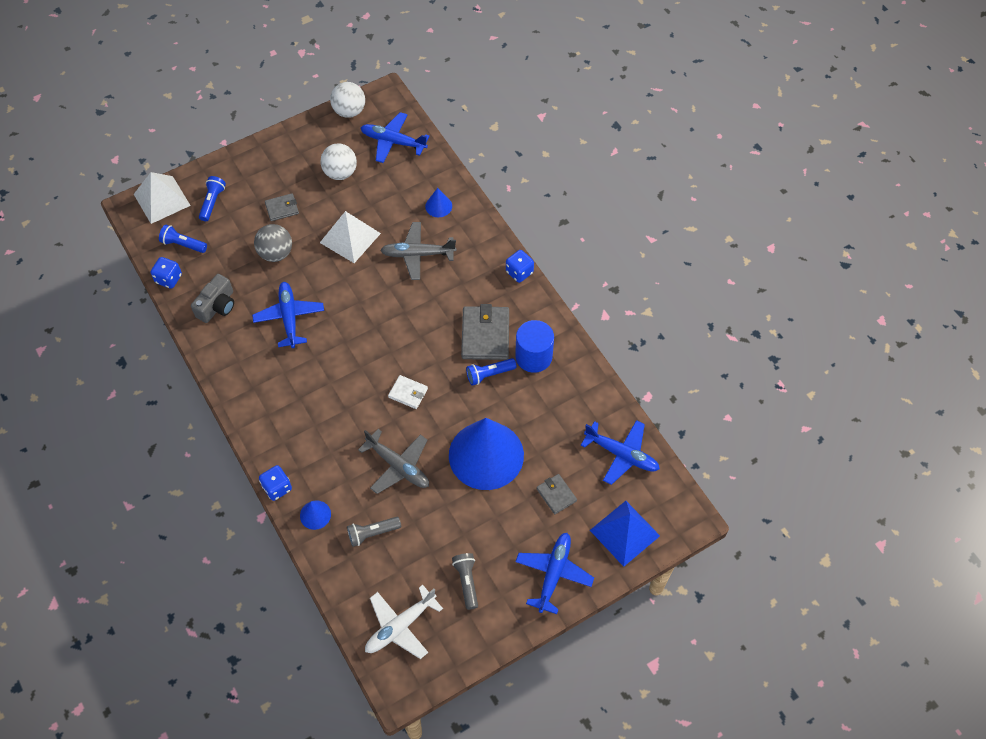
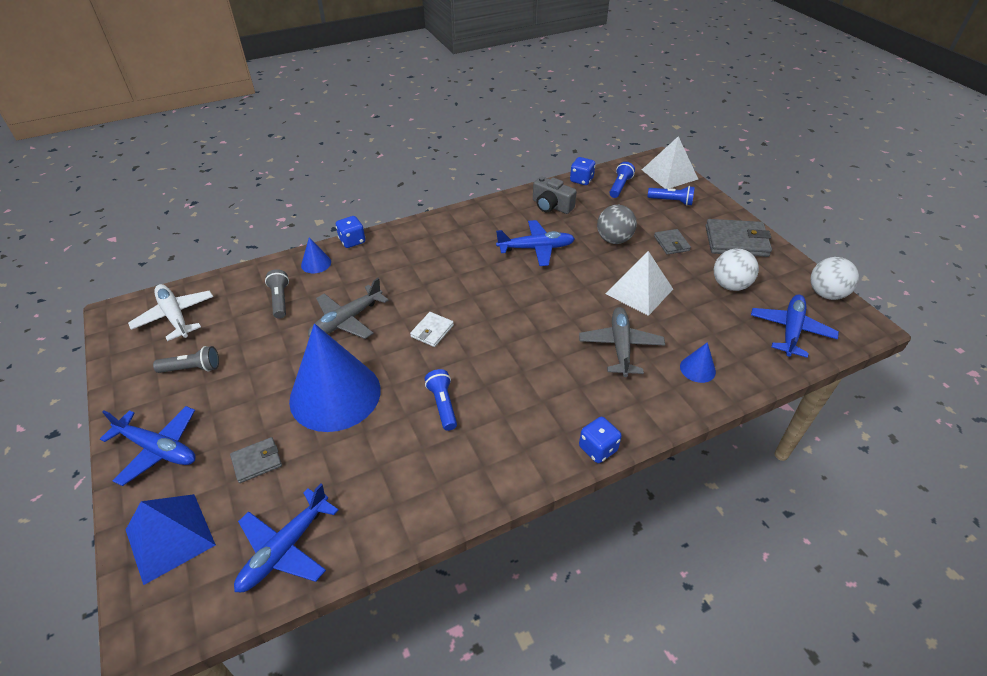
camera: 95 degrees right, 15 degrees down
(485, 335) = (500, 404): grey wallet -> grey wallet (736, 241)
(533, 356) = (461, 454): blue cylinder -> none

